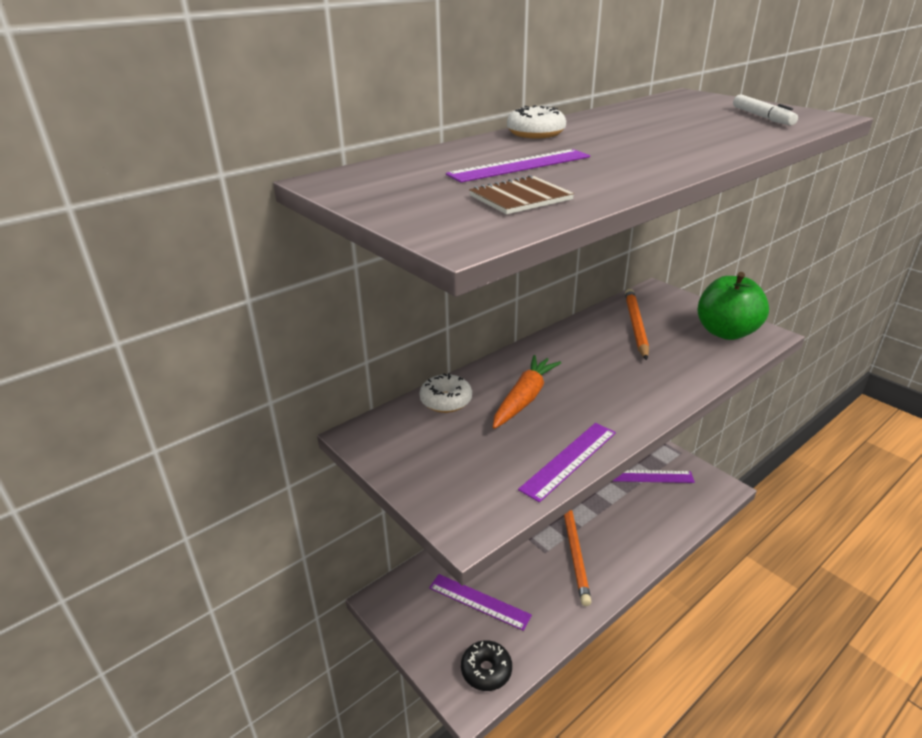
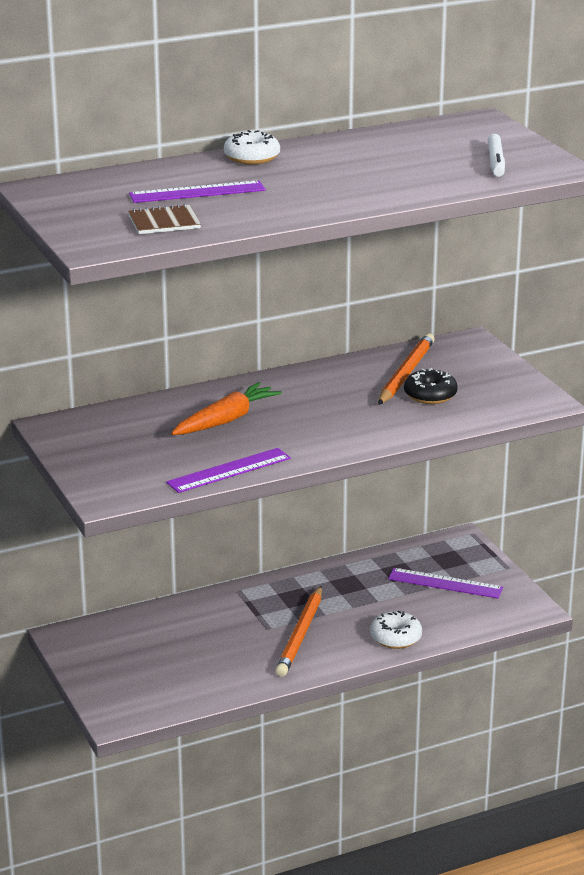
camera: 15 degrees right, 5 degrees down
(446, 401) = (147, 411): white donut -> white donut (395, 638)
(479, 601) = (167, 654): purple ruler -> none
(486, 670) = (144, 703): black donut -> black donut (430, 395)
(726, 332) = (501, 394): green apple -> none

